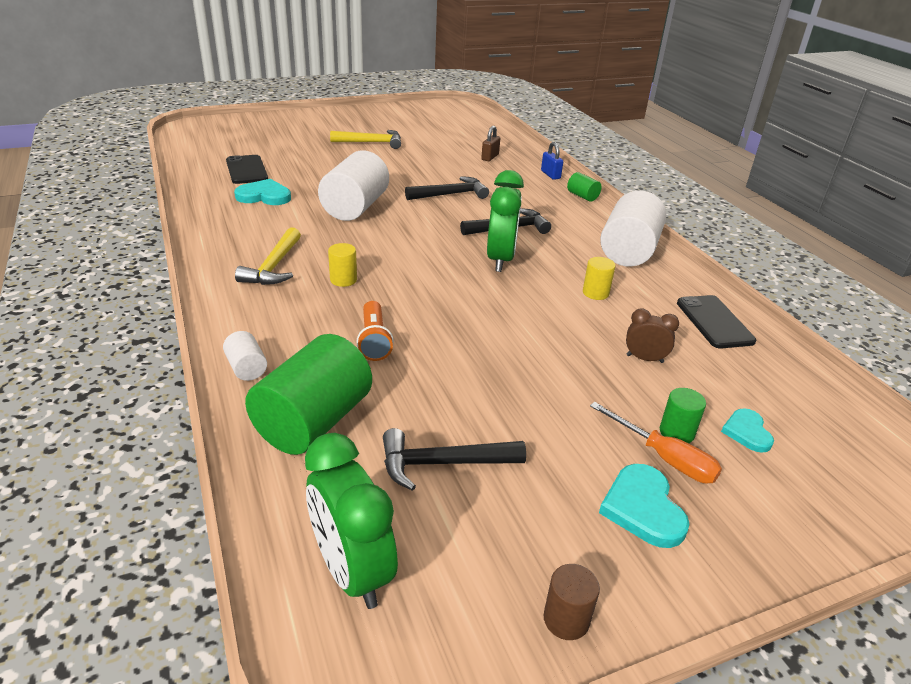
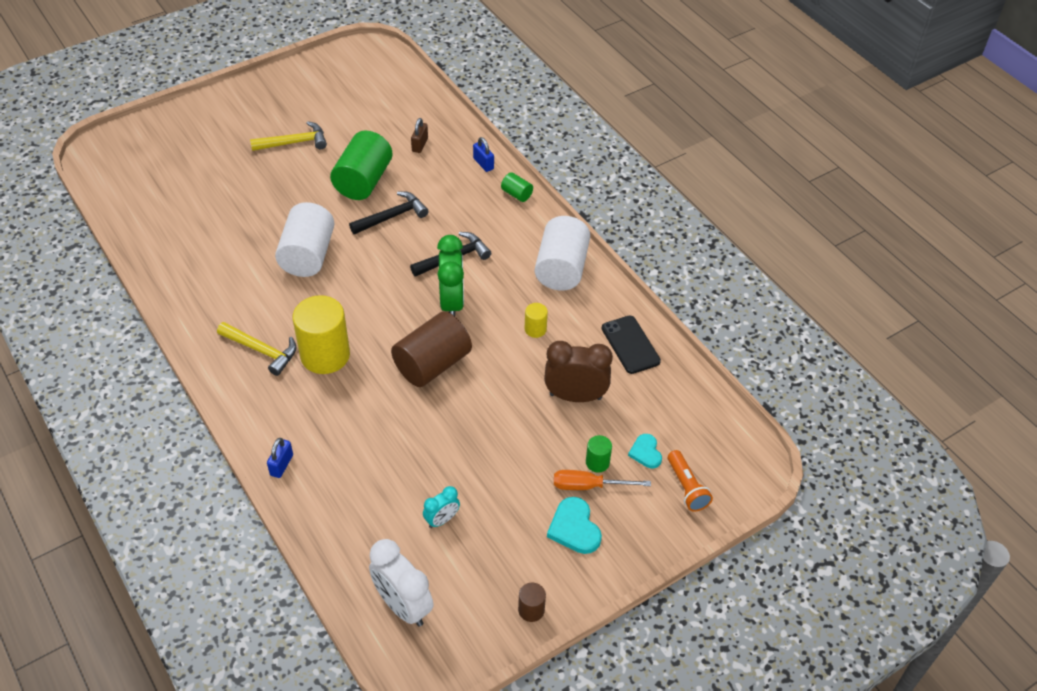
camera: 10 degrees left, 15 degrees up
(246, 170) = (185, 216): black phone -> none
(247, 368) = (281, 465): white cylinder -> blue padlock
(264, 196) = (217, 255): turquoise heart -> none
(274, 266) = (262, 351): yellow hammer -> yellow hammer turned 60 degrees counterclockwise
(313, 421) = (346, 503): green cylinder -> green cylinder (363, 181)
(343, 280) = (325, 355): yellow cylinder -> yellow cylinder, size x2.18
(352, 571) = (403, 605): green clock -> white clock
(374, 340) = (368, 418): orange flashlight -> orange flashlight (687, 487)
(442, 463) = (442, 520): black hammer -> turquoise clock
(466, 304) = (432, 364): none -> brown cylinder
(644, 359) = (575, 396): brown clock -> brown clock, size x1.85
(664, 458) = (588, 486): orange screwdriver -> orange screwdriver turned 150 degrees clockwise

